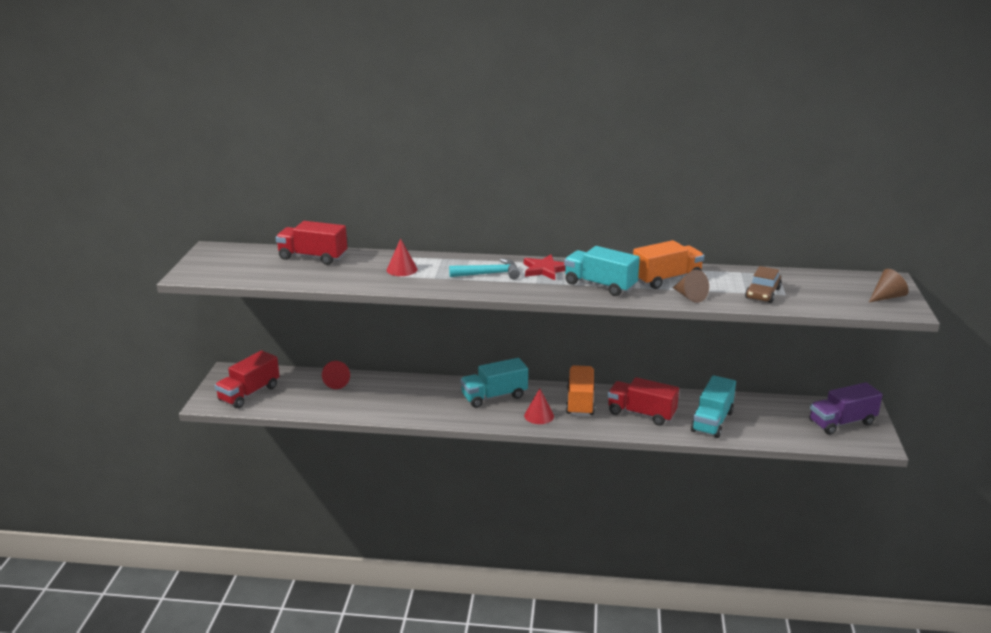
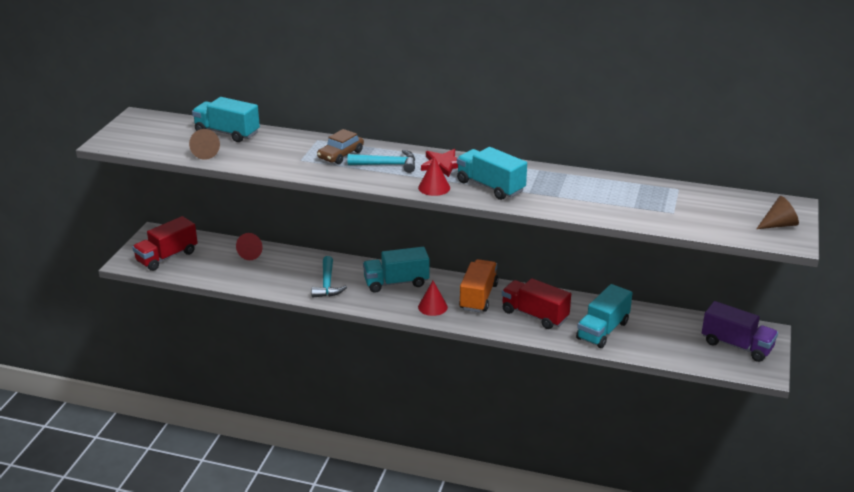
camera: 10 degrees right, 5 degrees up
(313, 257) = (227, 133): red truck -> turquoise truck
(402, 269) = (305, 153): red cone -> red cone (434, 187)
(425, 404) = (327, 284): none -> turquoise hammer
(666, 279) = (560, 185): orange truck -> none
(689, 296) = (574, 206): brown cone -> brown cone (204, 153)
(762, 293) = (650, 209): brown car -> brown car (340, 155)
(842, 423) = (736, 345): purple truck -> purple truck turned 135 degrees counterclockwise

